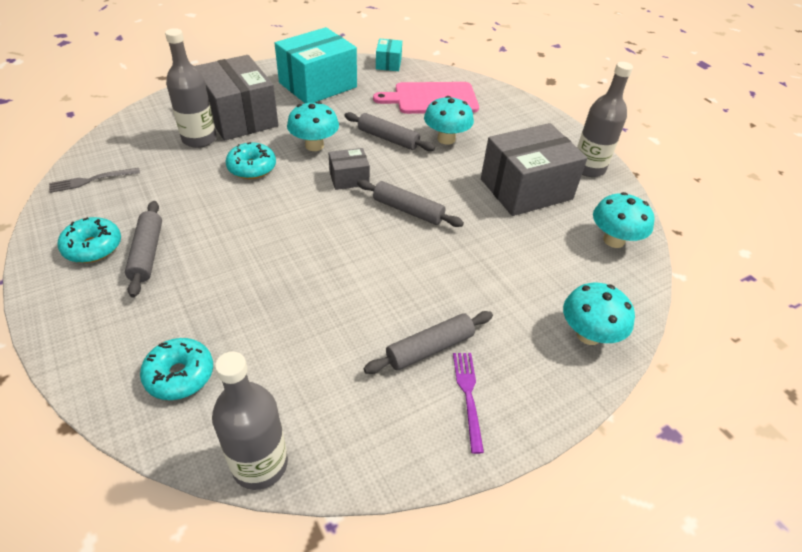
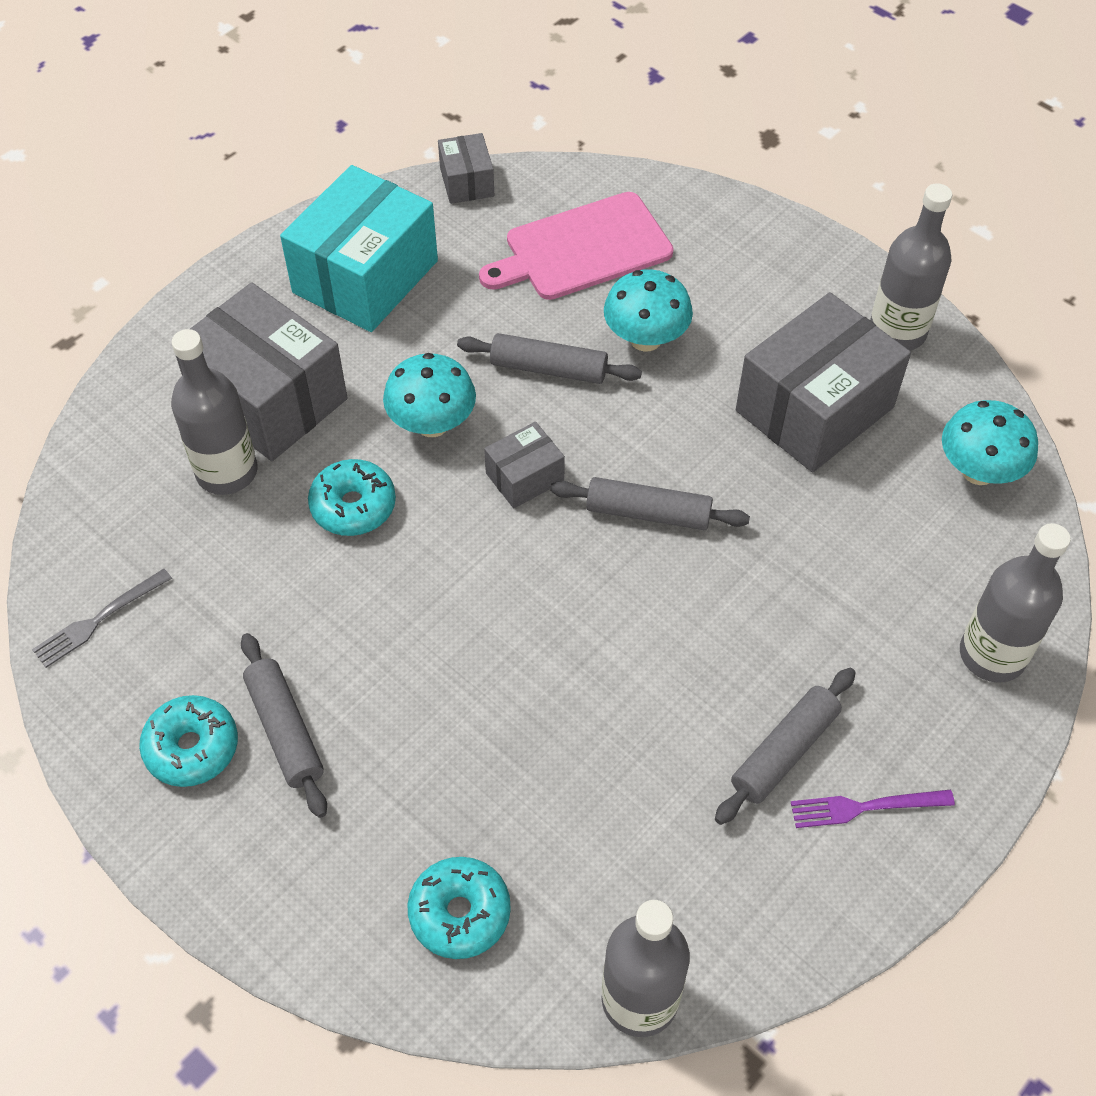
camera: 15 degrees left, 10 degrees up
(388, 64) = (467, 182): turquoise box -> grey box
(468, 395) = (865, 807): purple fork -> purple fork turned 75 degrees counterclockwise
(588, 335) = (992, 655): turquoise mushroom -> grey bottle

